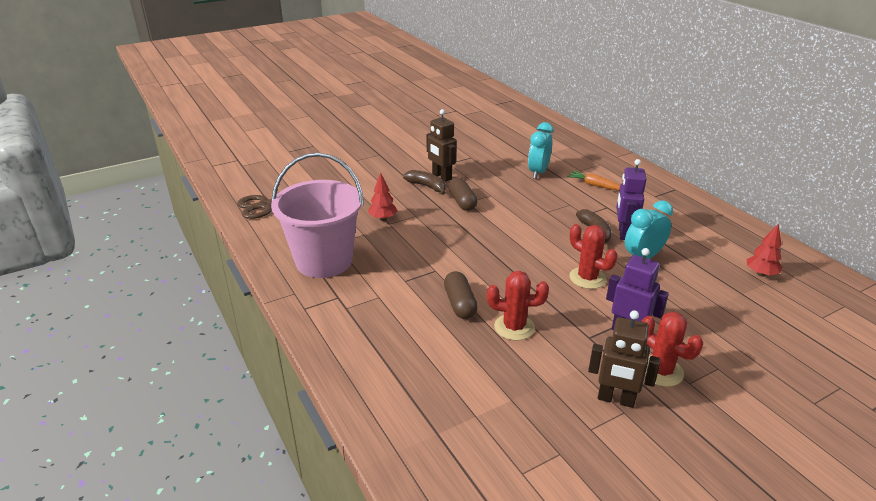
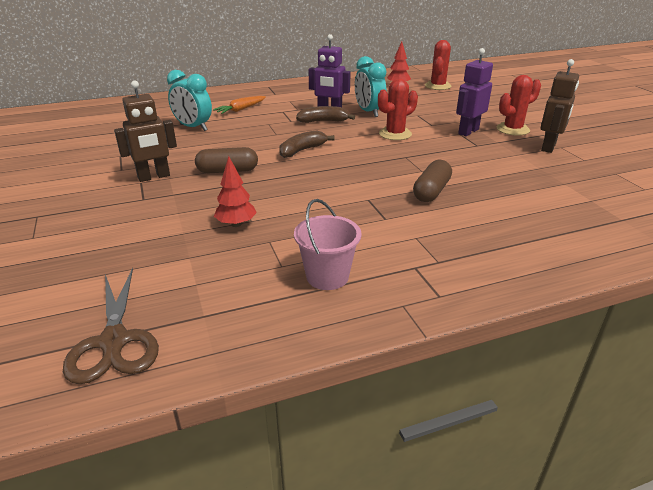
camera: 80 degrees left, 0 degrees up
(324, 261) = (327, 276): pink bucket -> pink bucket, size x0.51
(427, 186) = (172, 188): brown banana -> brown banana (302, 150)
(460, 304) = (431, 191): brown capsule -> brown capsule turned 60 degrees counterclockwise
(514, 327) = (467, 171): red cactus -> red cactus (437, 86)

